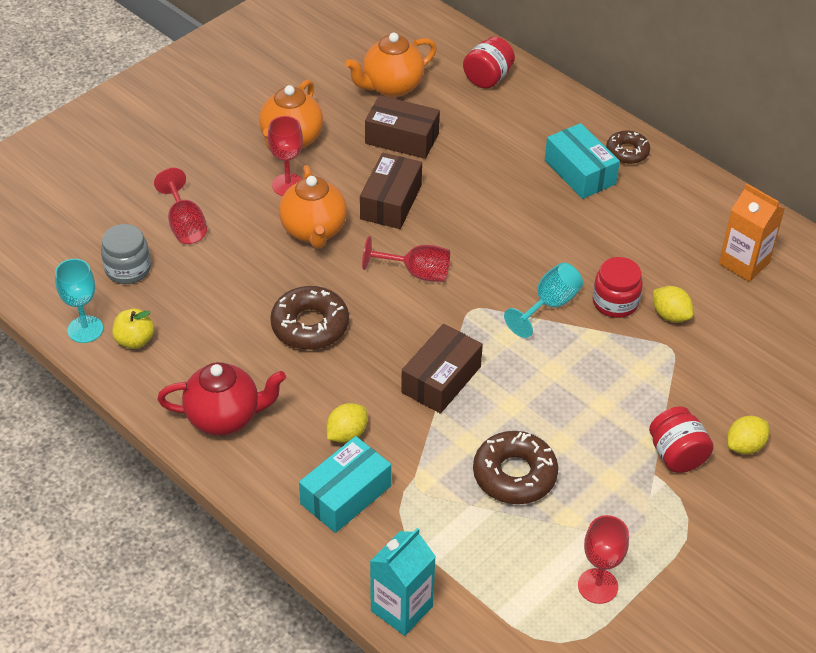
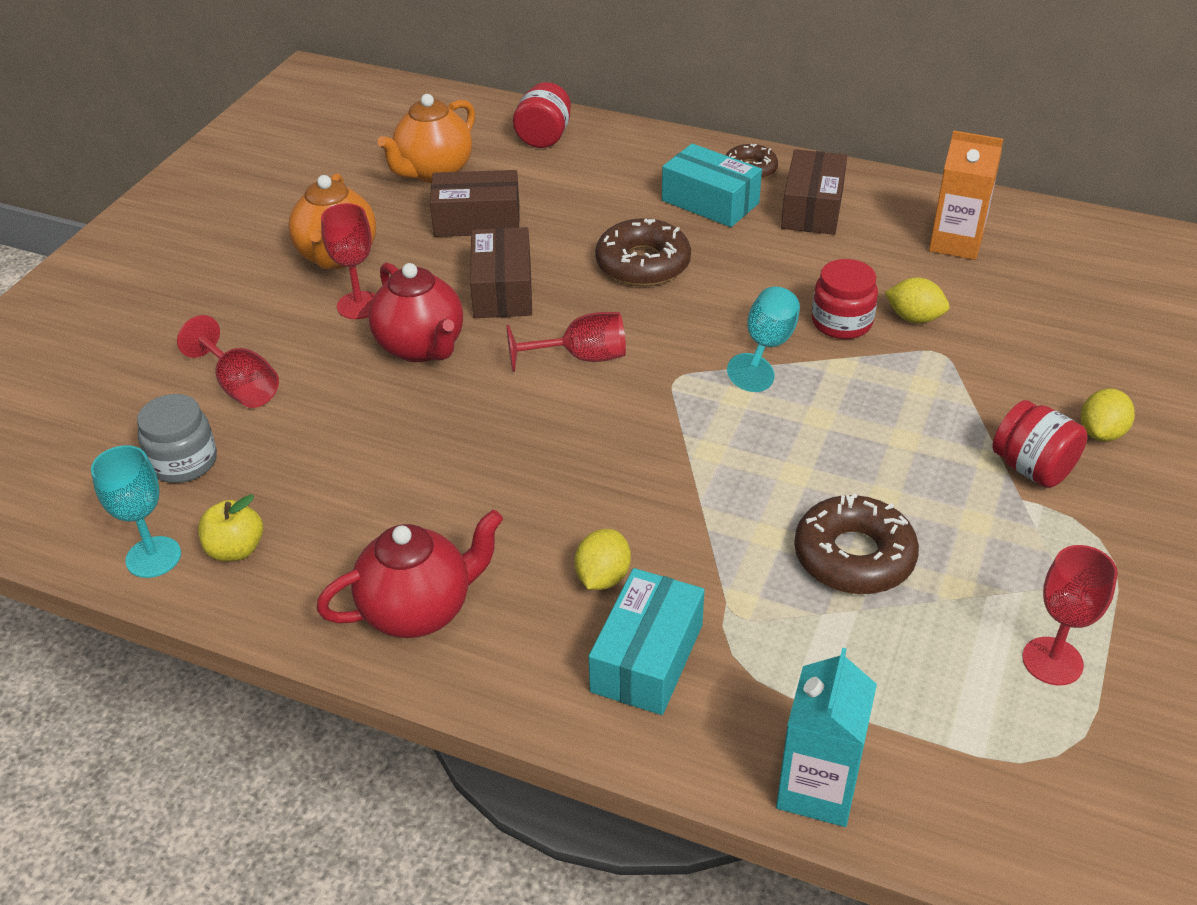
camera: 20 degrees left, 5 degrees down
(310, 325) = (476, 458): brown donut -> brown donut (643, 264)
(314, 231) = (421, 347): orange teapot -> red teapot
(441, 379) = (687, 470): brown box -> brown box (812, 208)

